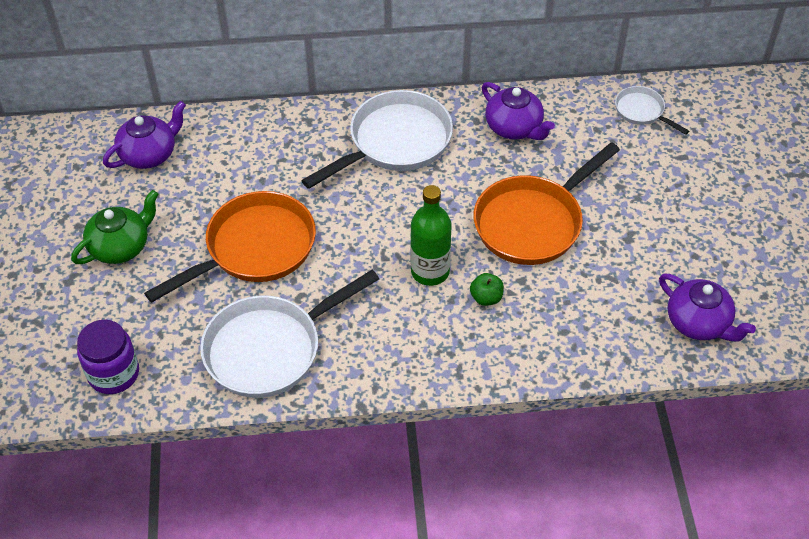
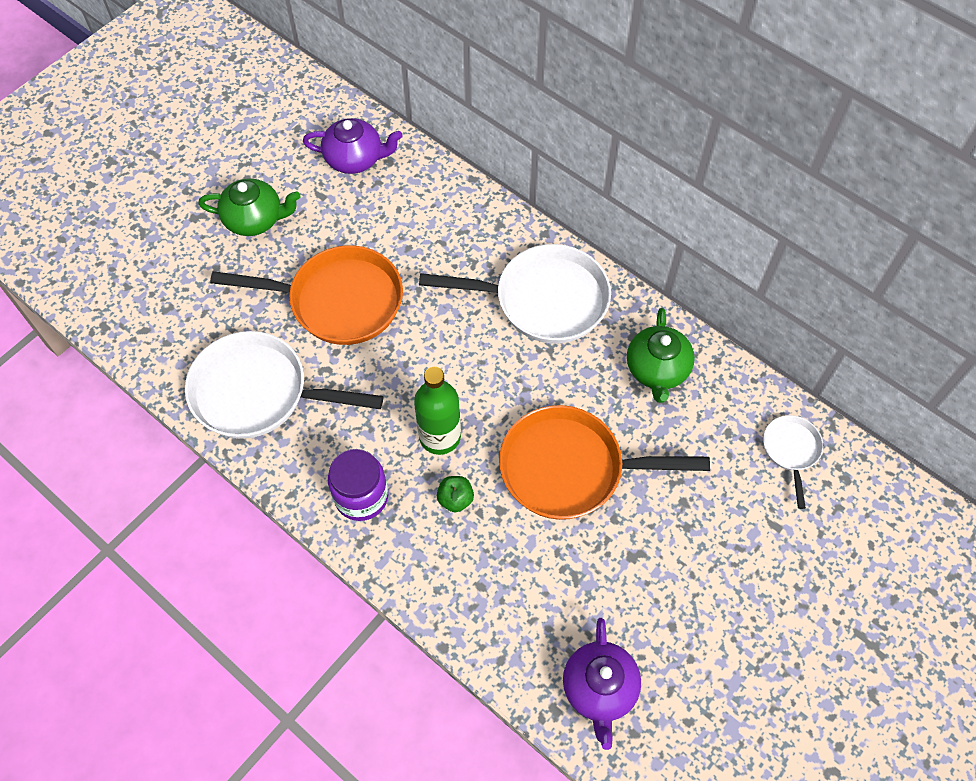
camera: 45 degrees right, 10 degrees up
(114, 373) = (143, 316): purple jar -> purple jar (361, 496)
(514, 128) = (657, 370): purple teapot -> green teapot

